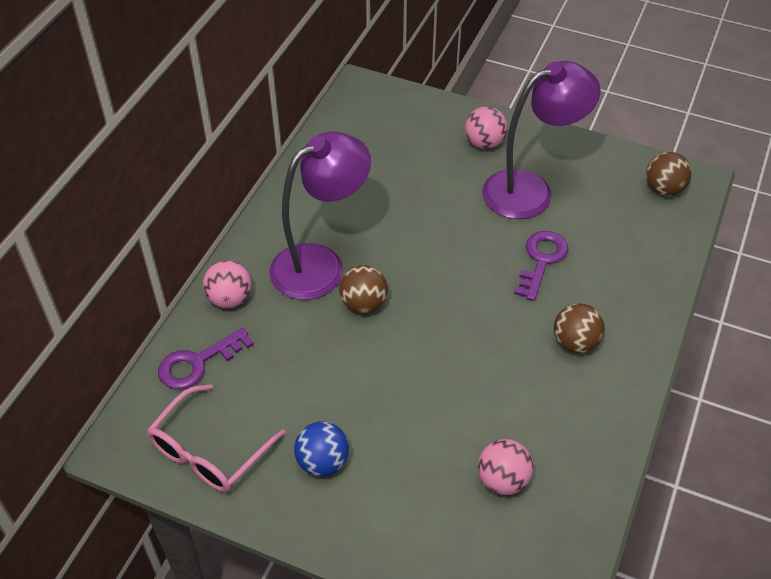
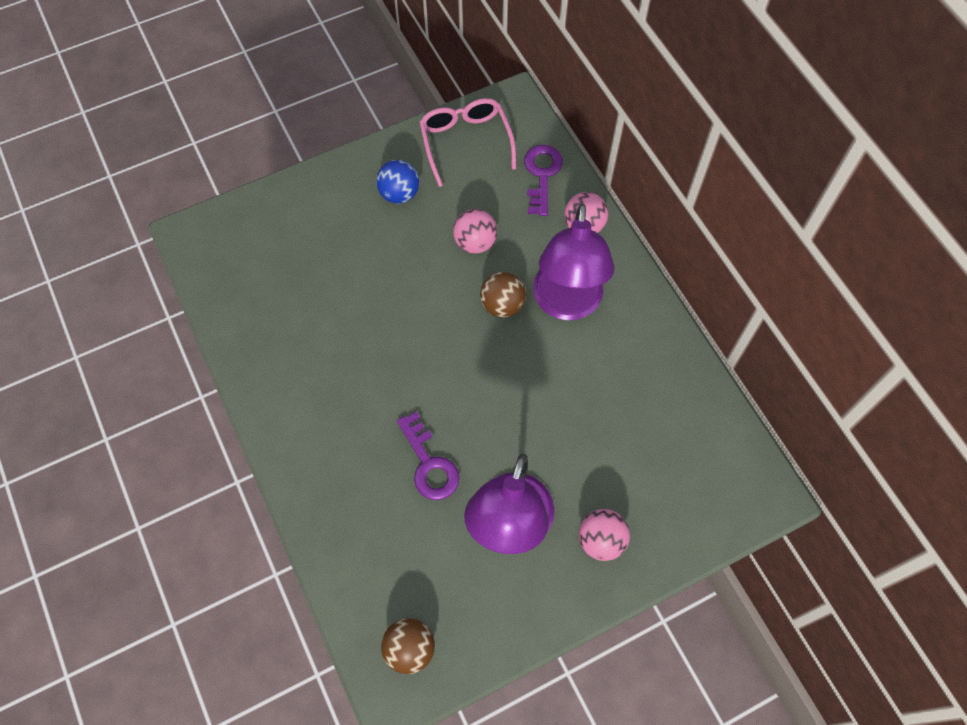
camera: 130 degrees right, 15 degrees up
(503, 480) = (288, 280): pink ball -> pink ball (475, 242)
(575, 343) = (336, 416): brown ball -> none

